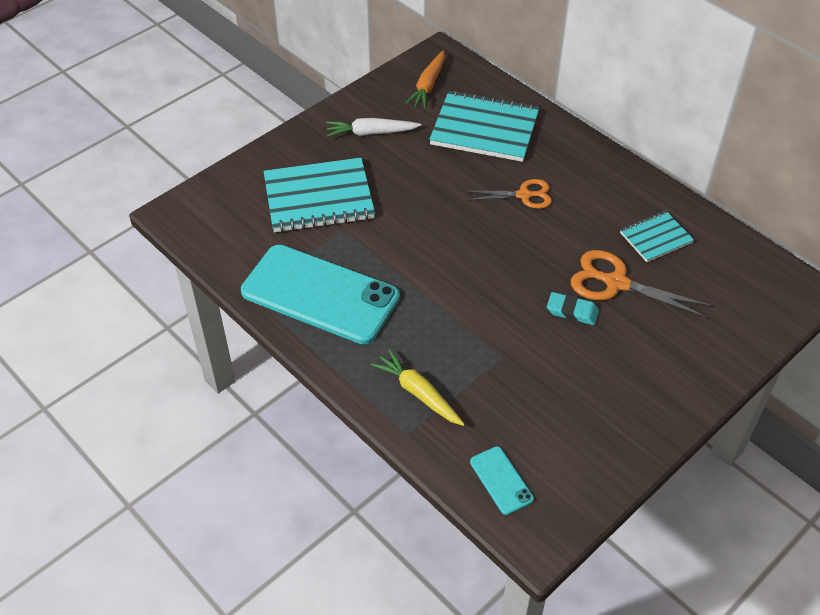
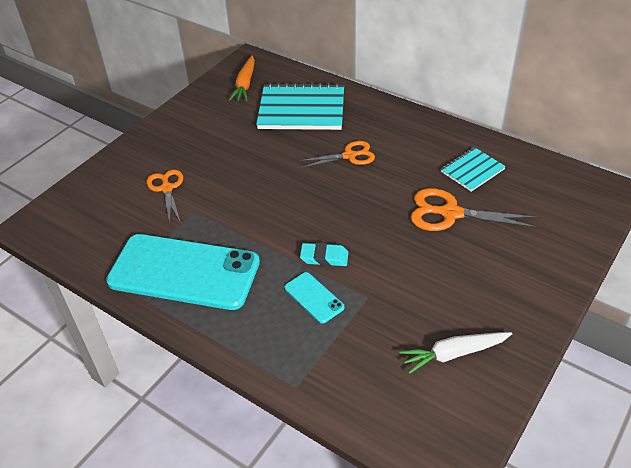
camera: 10 degrees left, 5 degrees down
(319, 198) = (167, 188): turquoise notebook -> orange scissors
(371, 133) = (203, 128): white carrot -> white carrot (454, 354)
(418, 393) = (297, 345): yellow carrot -> none
(501, 480) = (398, 414): turquoise phone -> turquoise phone (314, 297)
(572, 311) = (419, 244): turquoise eraser -> turquoise eraser (324, 257)

